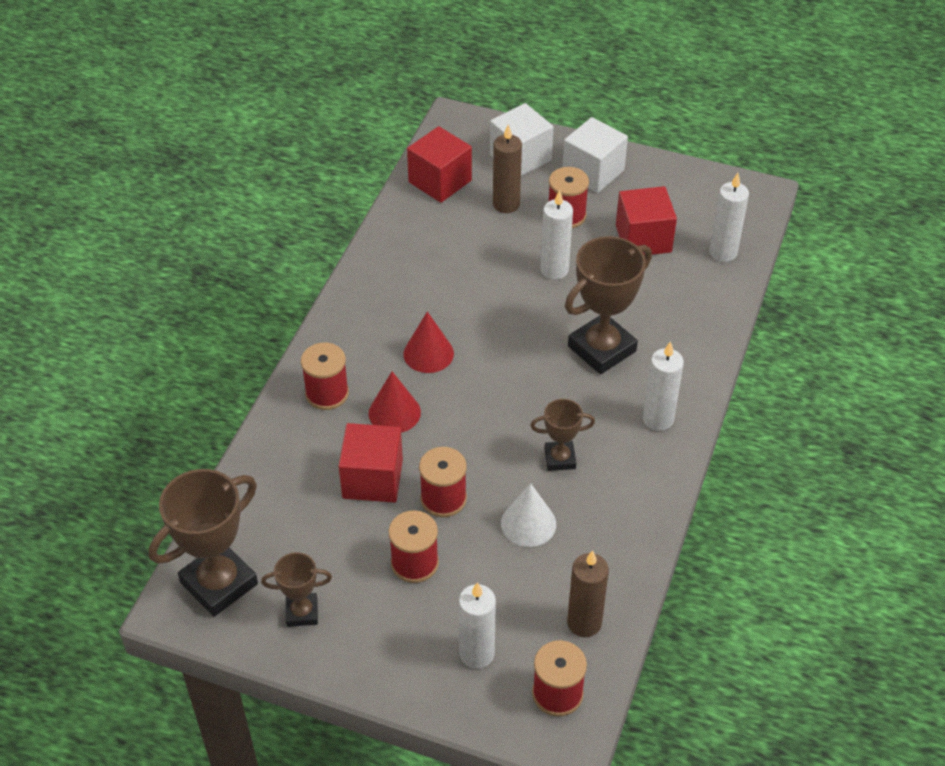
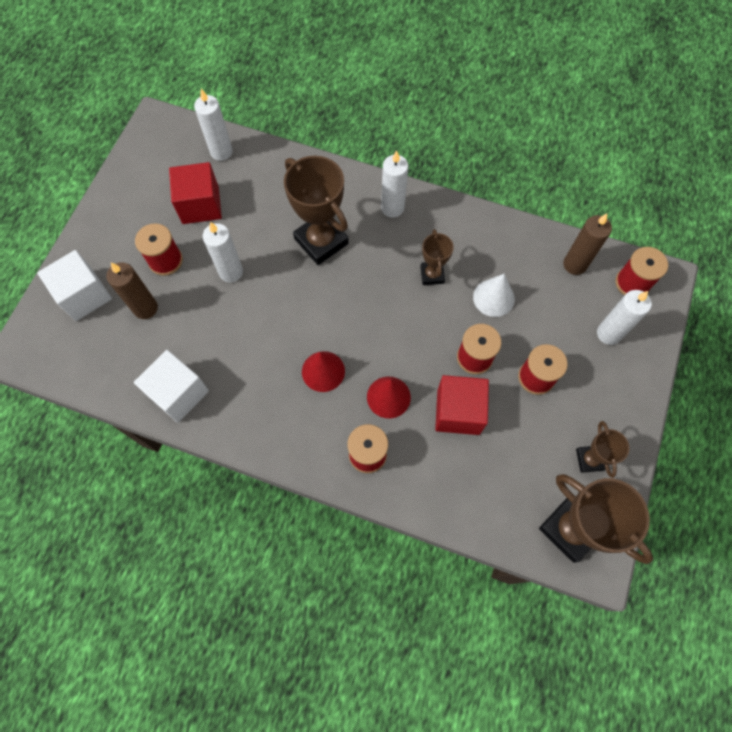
camera: 90 degrees left, 20 degrees up
(440, 181) = (106, 365): red cube -> none
(593, 172) = (113, 238): white cube -> white cube (178, 393)

